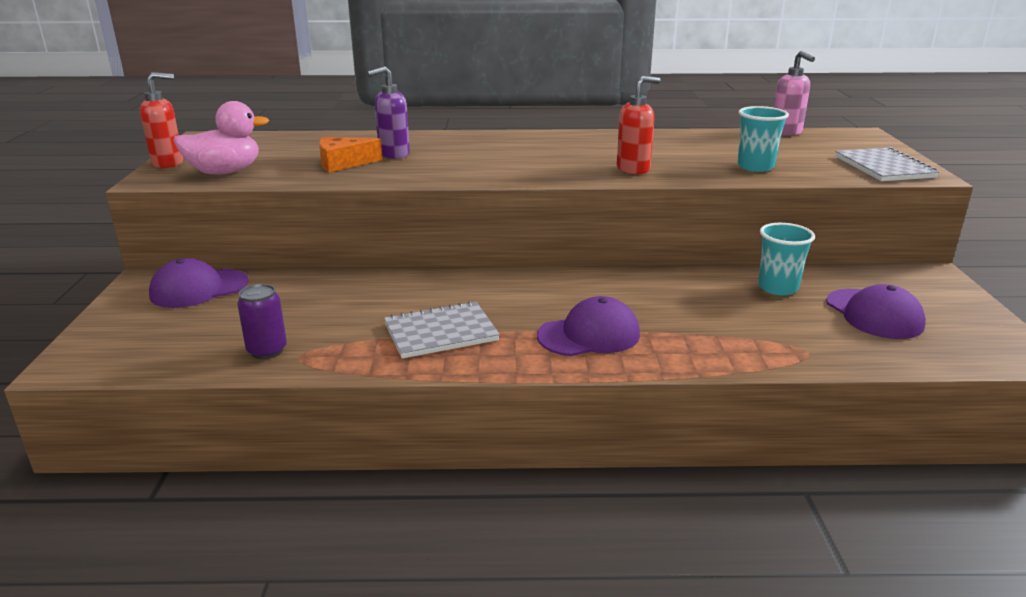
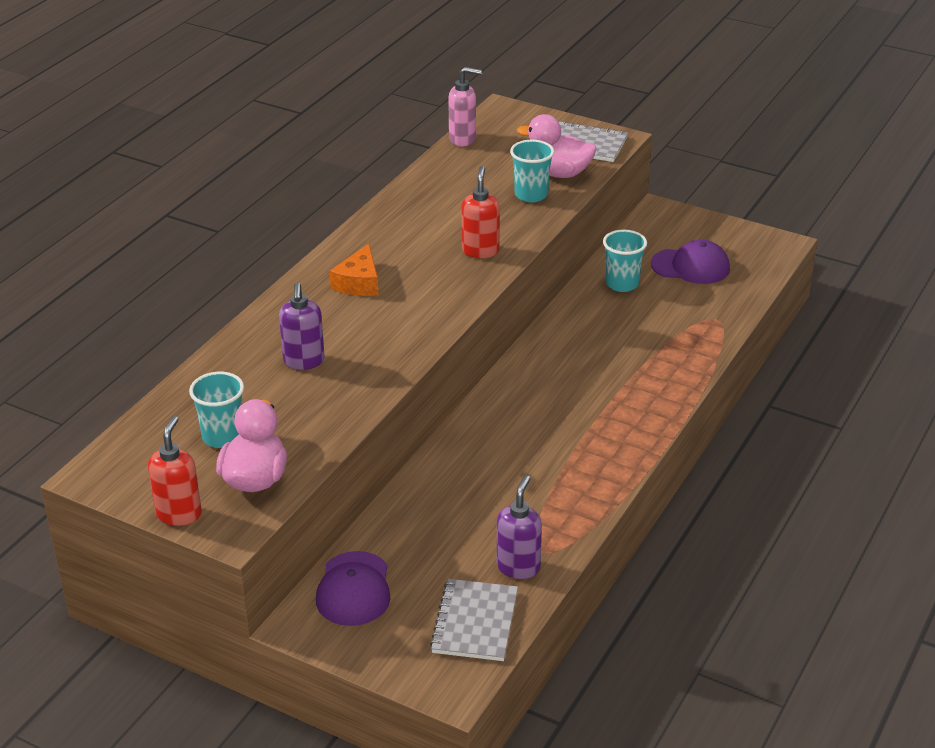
camera: 60 degrees left, 10 degrees up
(267, 350) = (518, 567): purple can -> purple soap dispenser
(273, 154) = (222, 437): none -> turquoise cup
(343, 163) = (302, 398): orange cheese -> orange cheese (359, 282)
(441, 332) = (561, 467): grey notebook -> grey notebook (475, 622)
(589, 335) = (622, 398): purple cap -> none
(812, 168) = (558, 173): none -> pink duck

